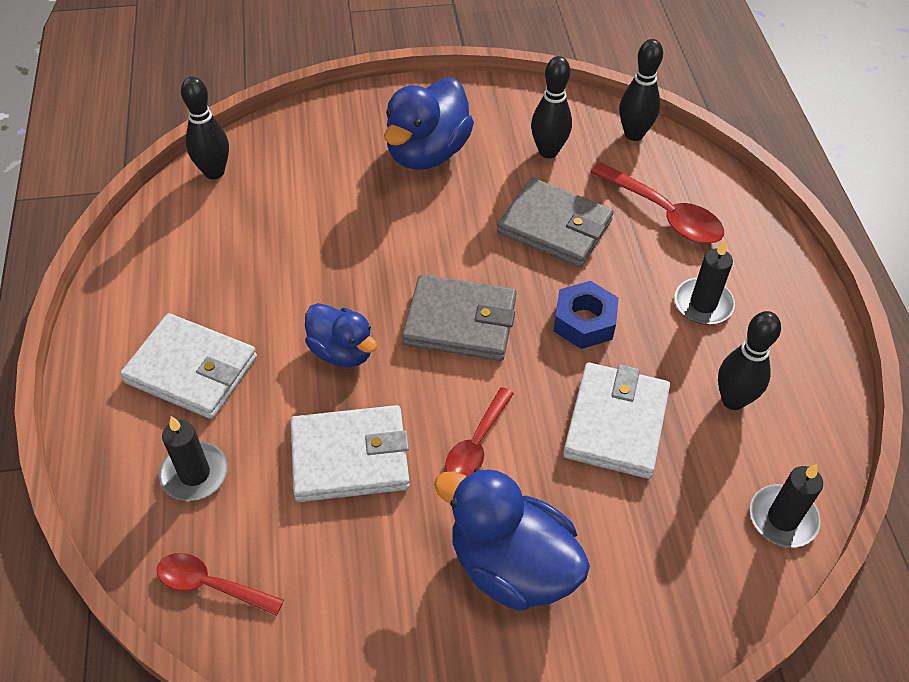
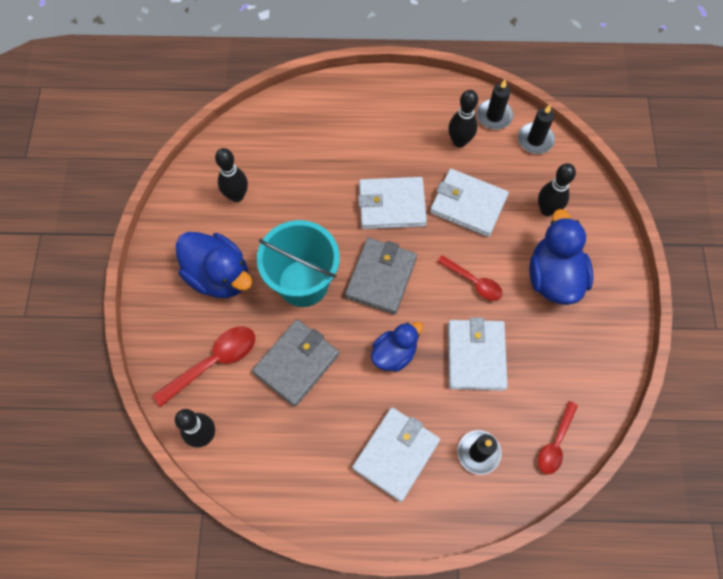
camera: 80 degrees left, 15 degrees up
(433, 236) = (303, 283): none -> turquoise bucket
(511, 565) = (553, 277): blue duck -> blue duck turned 135 degrees clockwise
(554, 227) = (309, 206): grey wallet -> grey wallet (296, 363)
(584, 322) = (392, 205): blue nut -> white wallet
(634, 134) = (232, 139): black bowling pin -> black bowling pin (547, 210)
(664, 213) = (310, 139): red spoon -> red spoon (213, 362)
(703, 304) = (388, 138): black candle -> black candle (494, 116)

